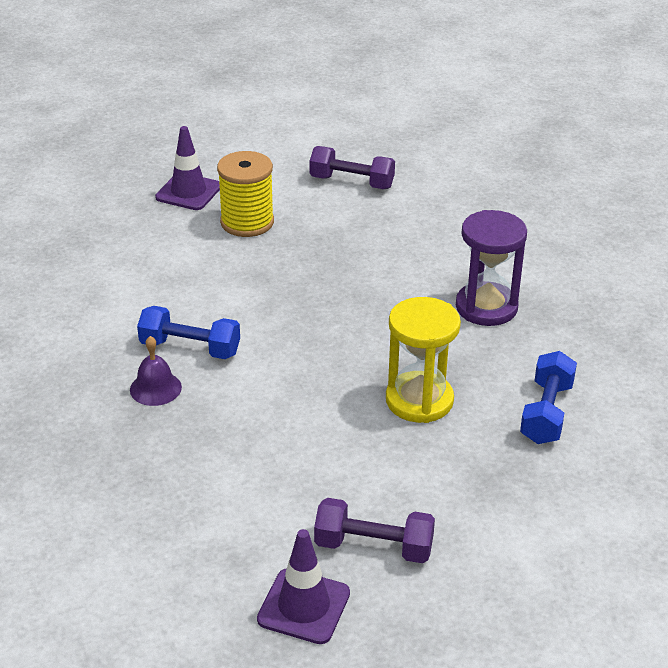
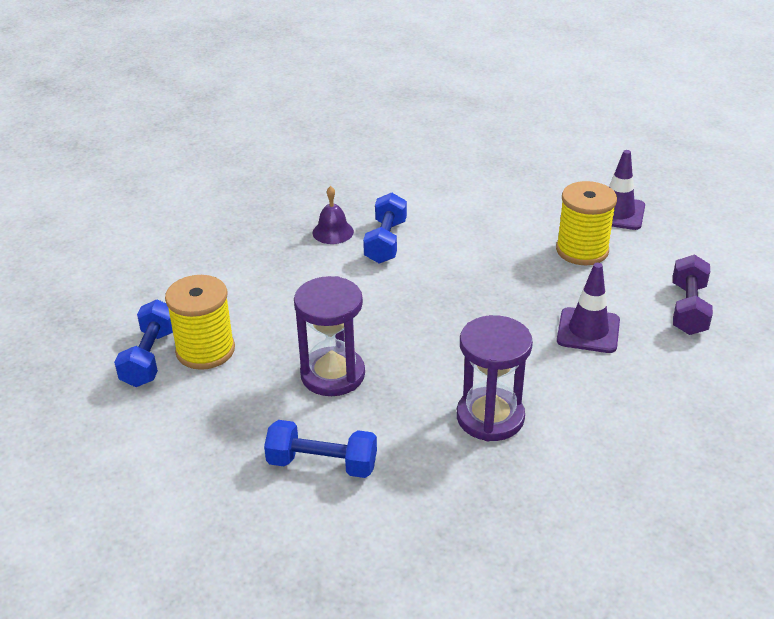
camera: 85 degrees right, 0 degrees up
(304, 606) = (94, 326): purple traffic cone -> purple traffic cone (588, 331)
(367, 498) = (205, 350): none -> yellow spool
(373, 547) = (150, 357): purple dumbbell -> blue dumbbell
(419, 400) = (332, 374): yellow hourglass -> purple hourglass

